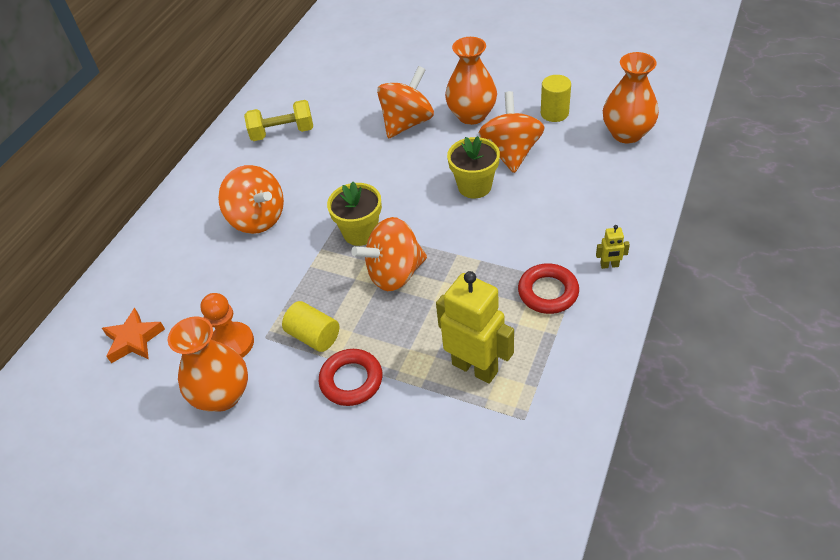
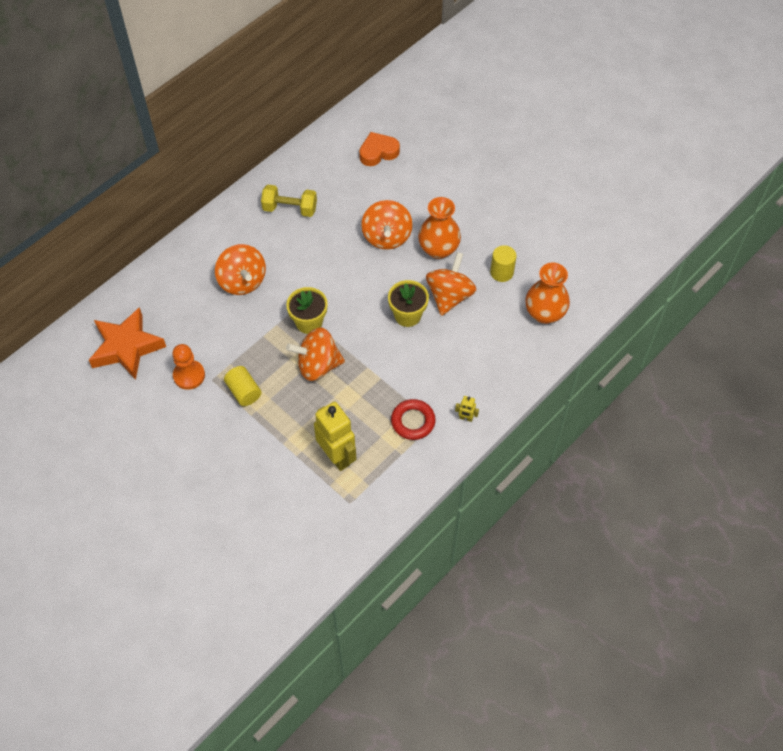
camera: 15 degrees right, 10 degrees up
(134, 340) = (126, 347): orange star -> orange star, size x1.76
(223, 395) = (170, 411): orange vase -> none
(351, 380) = (254, 433): red ring -> none
(356, 56) = (378, 152): none -> orange heart
(407, 123) = (387, 237): orange spinning top -> orange spinning top turned 120 degrees clockwise

